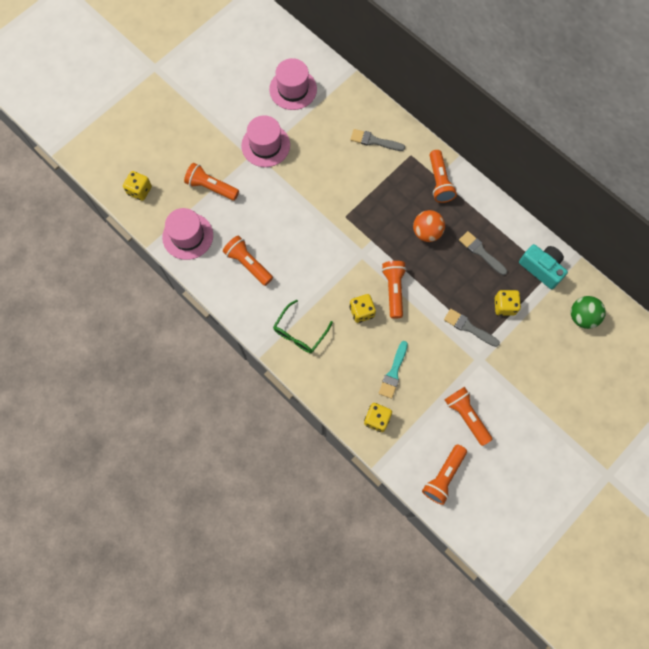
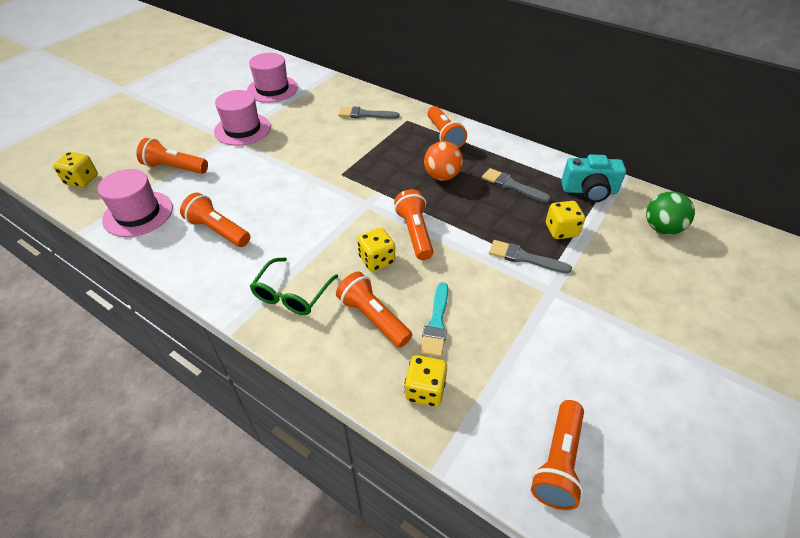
camera: 10 degrees left, 25 degrees down
(466, 416) = (561, 364): orange flashlight -> orange flashlight (373, 318)
(541, 268) = (589, 191): turquoise camera -> turquoise camera turned 150 degrees clockwise

